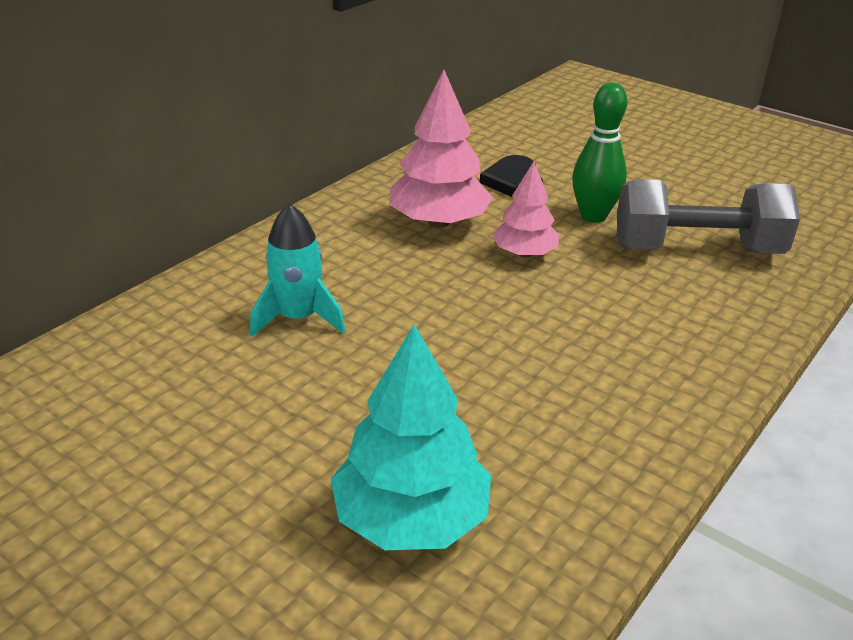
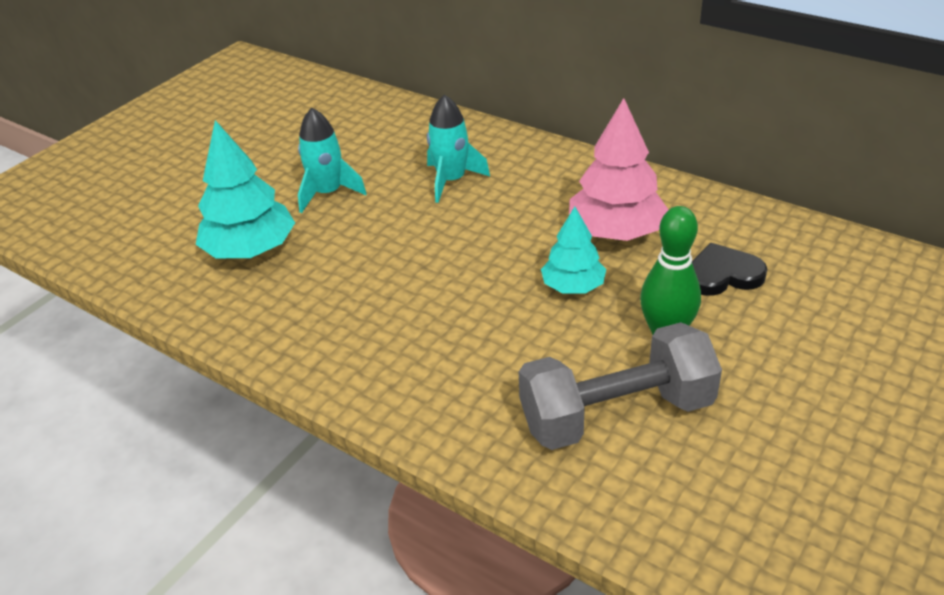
camera: 90 degrees right, 5 degrees up
(281, 434) = (328, 193): none -> turquoise rocket
(524, 253) = (573, 286): pink tree -> turquoise tree
(697, 250) = (616, 413): grey dumbbell -> grey dumbbell turned 75 degrees clockwise

